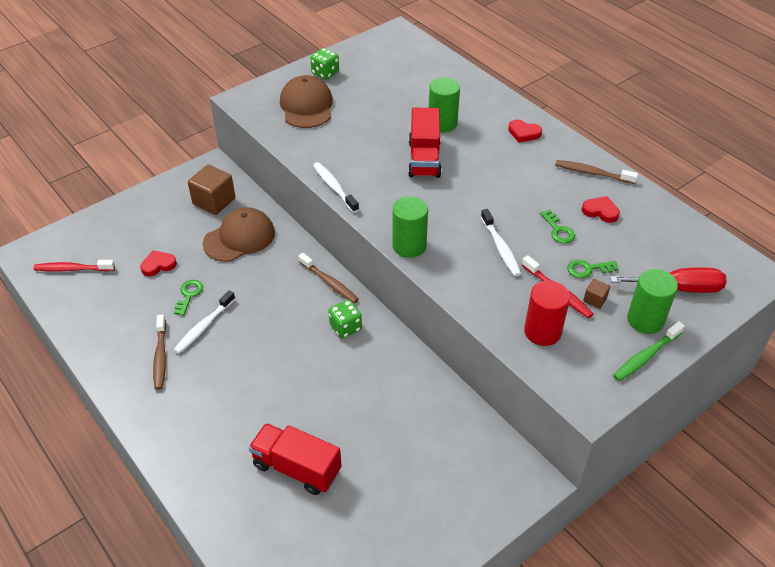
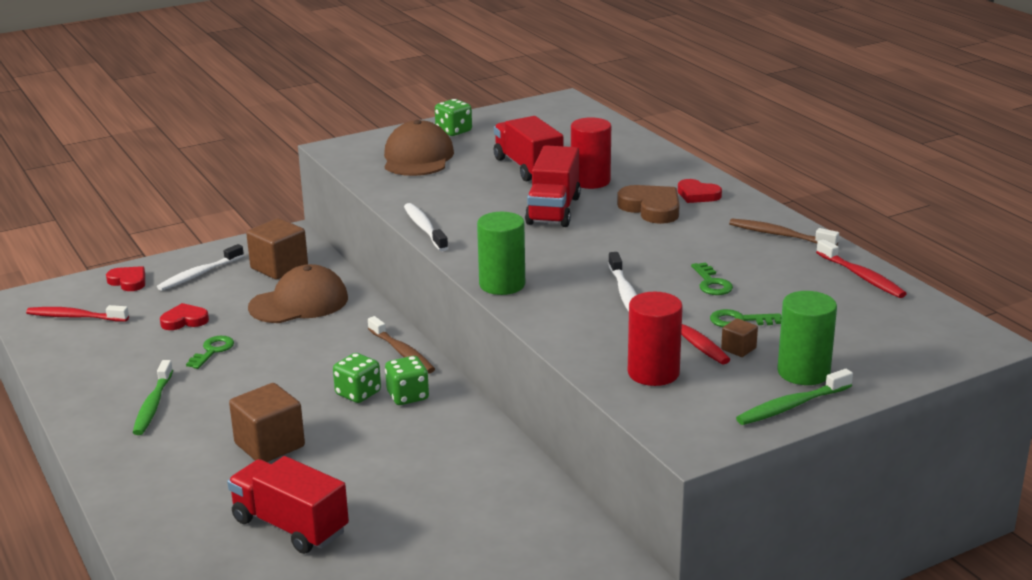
camera: 10 degrees right, 20 degrees down
(160, 357) = (153, 405): brown toothbrush -> green toothbrush
(204, 326) = (220, 381): white toothbrush -> white toothbrush (199, 274)
(259, 388) = (269, 445): none -> brown cube
(309, 328) = (358, 393): none -> green dice
(392, 111) = (528, 167): none -> red truck
(442, 123) = (590, 181): green cylinder -> red cylinder
(494, 151) = (651, 208): none -> brown heart
(600, 211) = (777, 270): red heart -> red heart (128, 281)
(660, 213) = (861, 276): none -> red toothbrush
(679, 288) = (863, 346): red screwdriver -> none

